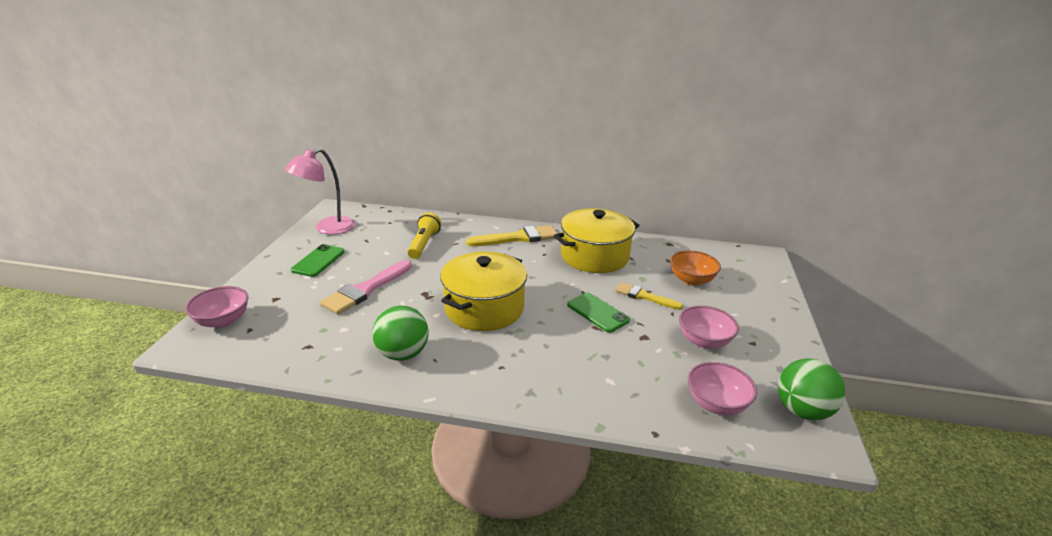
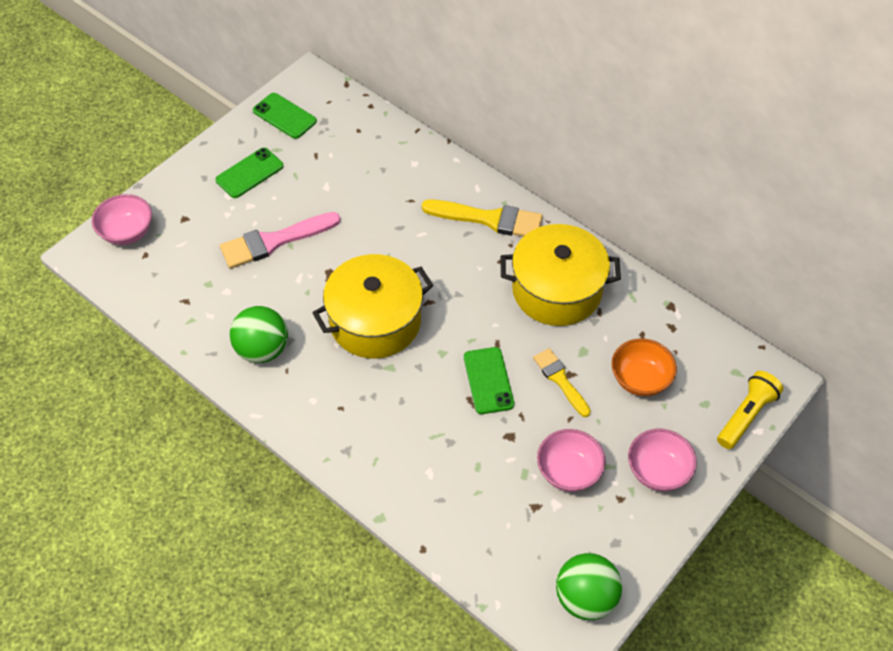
camera: 30 degrees right, 25 degrees up
(327, 228) = (284, 116): pink lamp -> green phone
(424, 244) = (374, 188): yellow flashlight -> yellow flashlight (746, 416)
(716, 404) = (508, 548): pink bowl -> pink bowl (657, 471)

